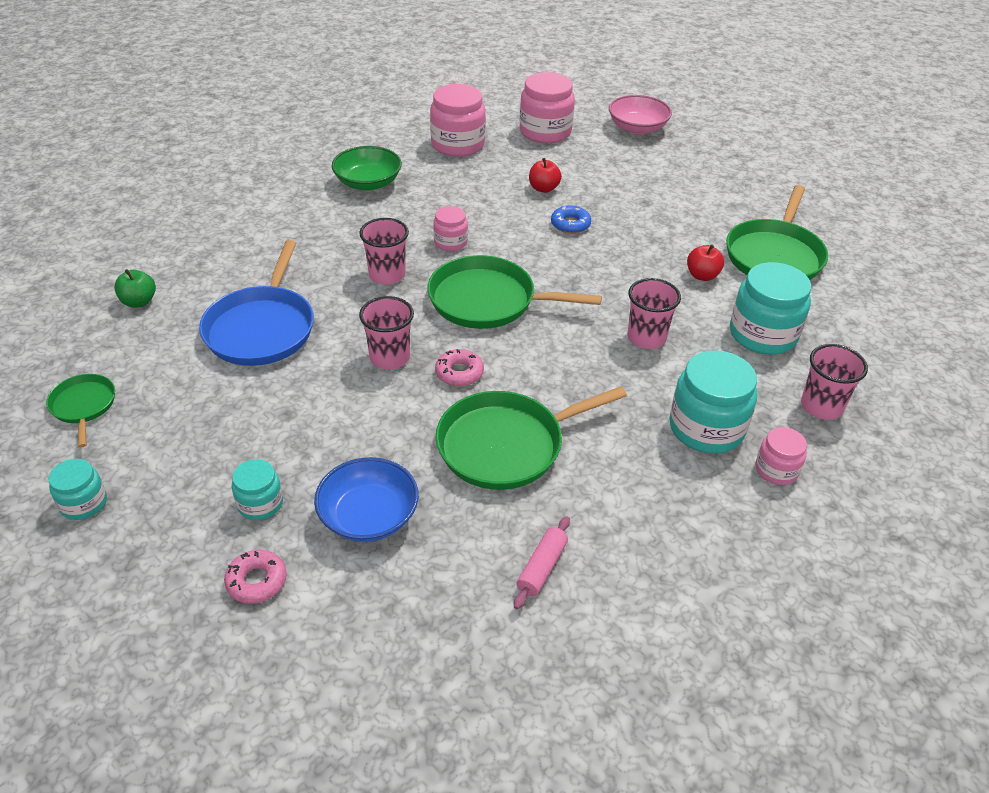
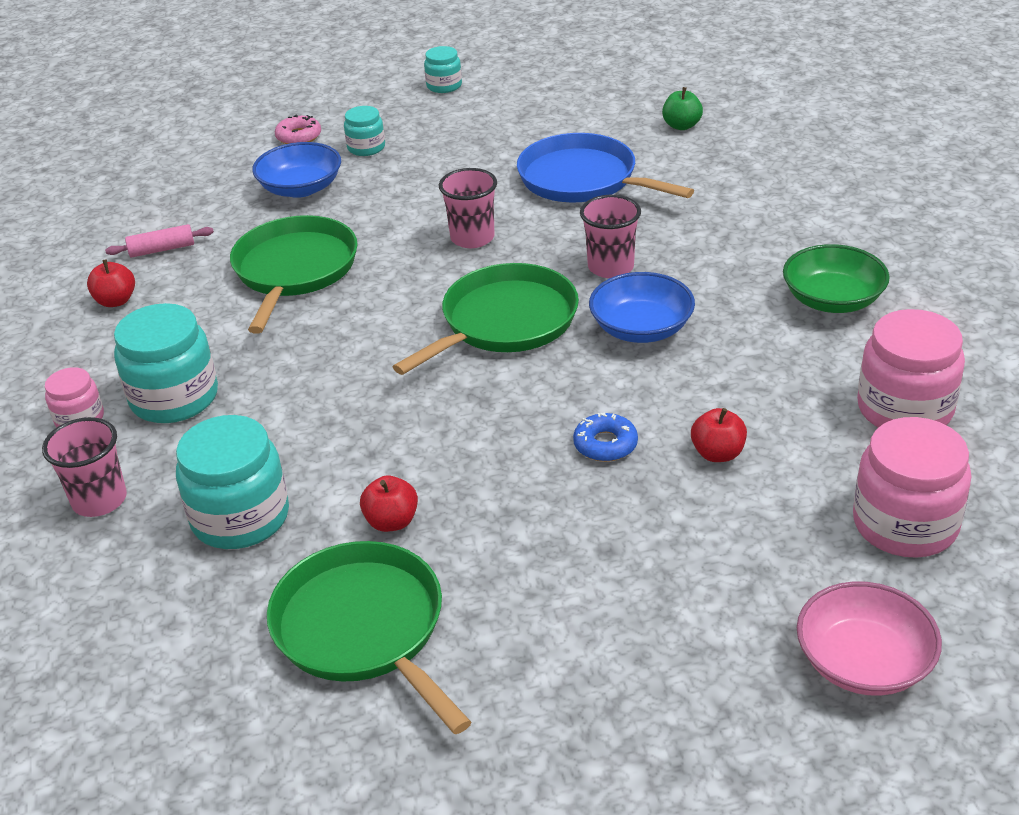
camera: 125 degrees right, 5 degrees down
(83, 406) = (553, 92): green pan -> none
(450, 242) = (641, 328): pink jar -> blue bowl
(459, 373) = (410, 271): pink donut -> none
(541, 567) = (162, 249): pink rolling pin -> pink rolling pin turned 75 degrees counterclockwise
(639, 549) = (116, 301): none -> red apple
(646, 338) = (333, 415): pink cup -> none

